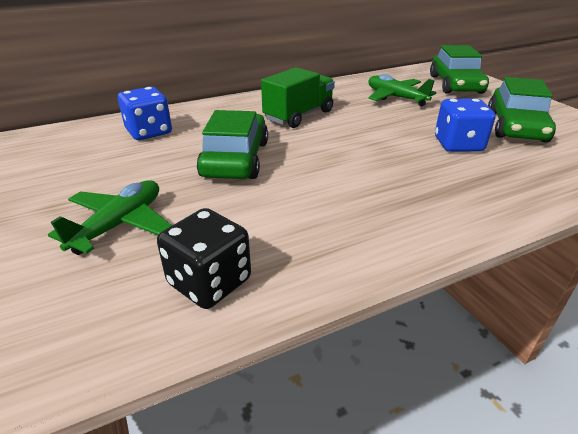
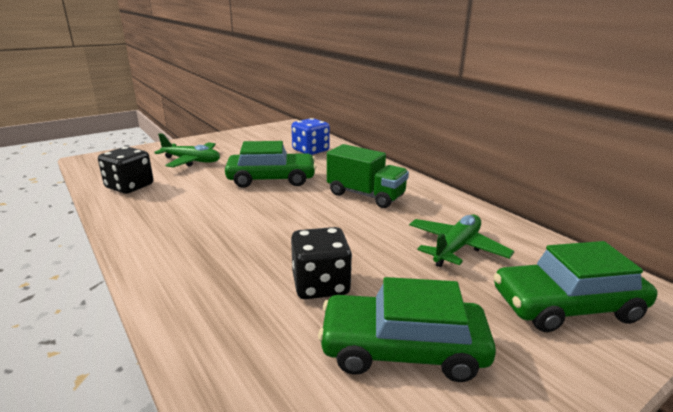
camera: 80 degrees right, 10 degrees down
(458, 144) = (320, 285): blue dice -> black dice

